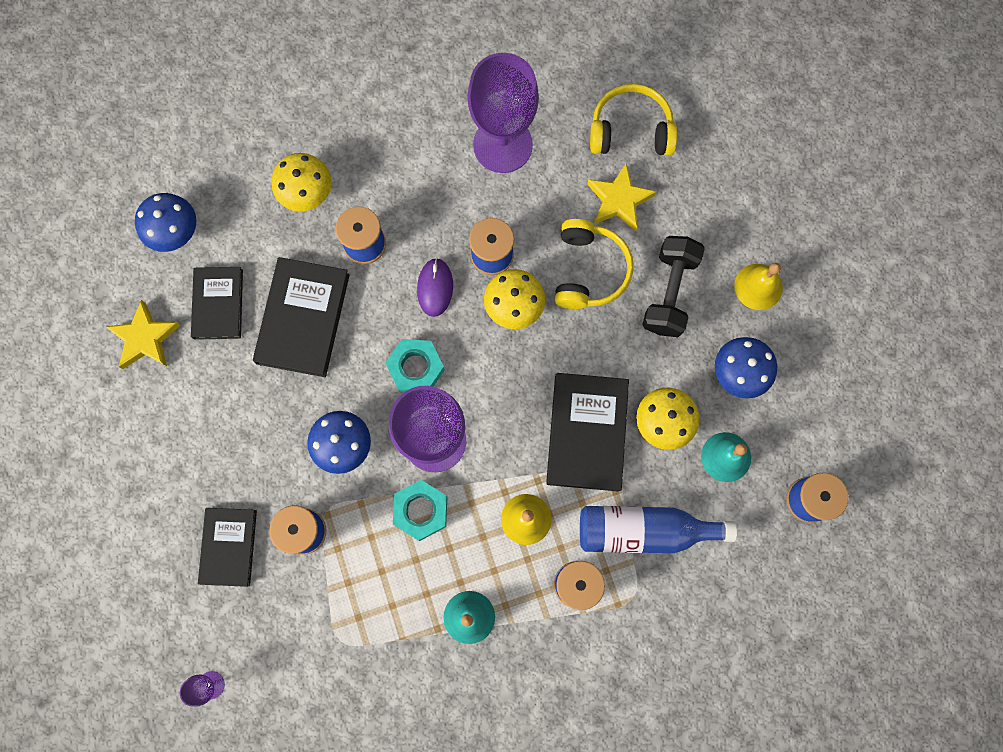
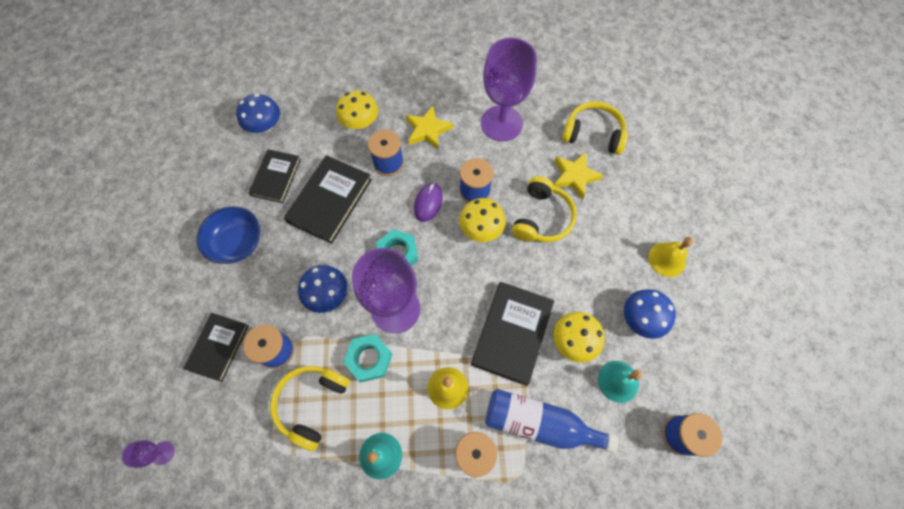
camera: 15 degrees right, 10 degrees down
(145, 338) = (219, 187): yellow star -> yellow star (427, 130)
(201, 408) = (238, 243): none -> blue bowl
(368, 582) = (311, 404): none -> yellow headphones
(669, 293) = (598, 247): black dumbbell -> none

